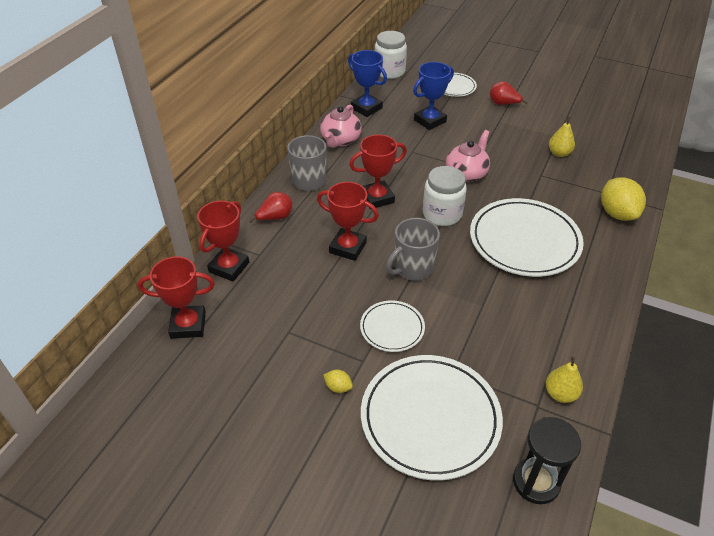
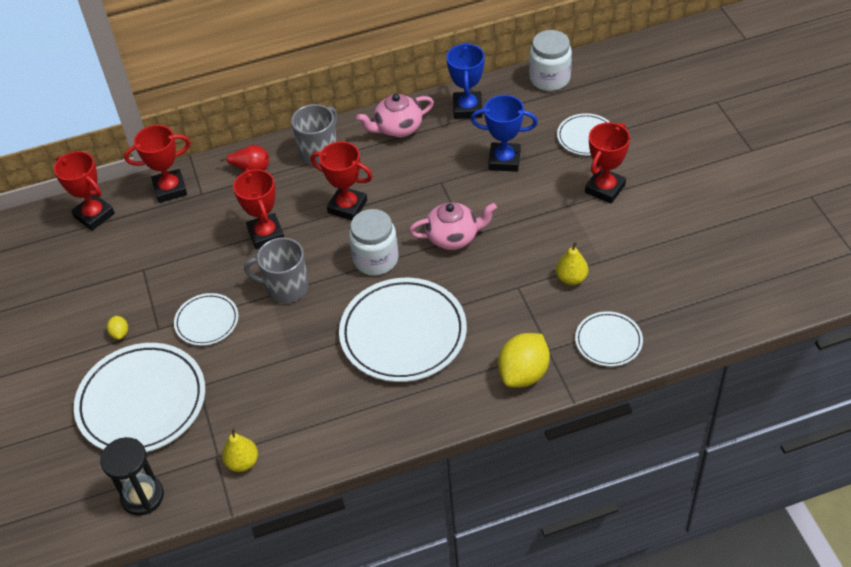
camera: 50 degrees right, 5 degrees up
(503, 104) = (605, 188): red pear -> red trophy
(625, 169) = (608, 341): none -> white plate

